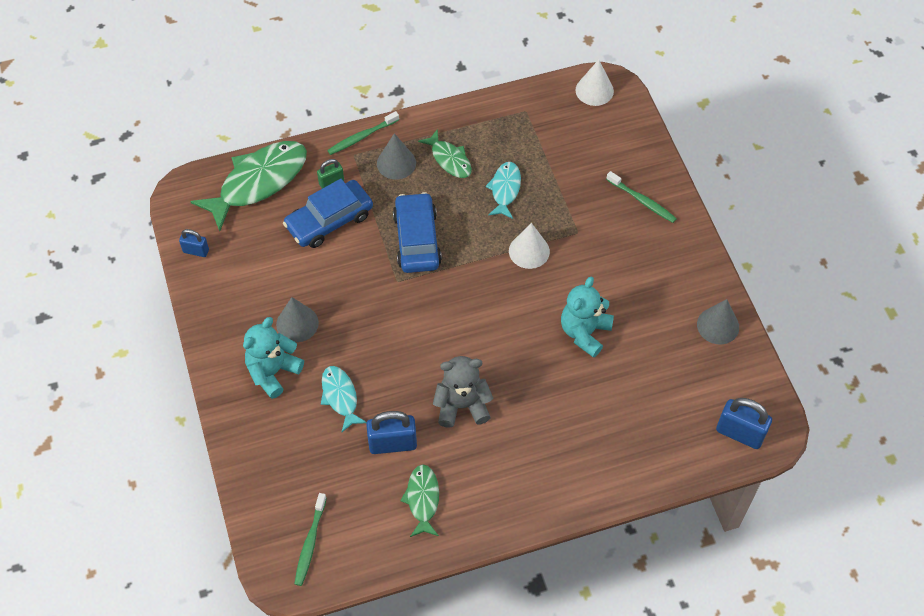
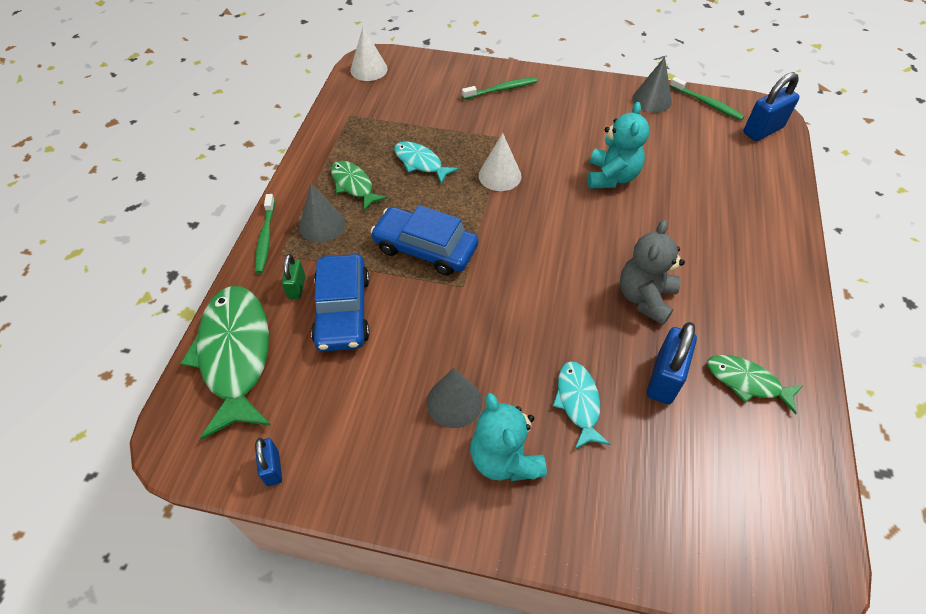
camera: 60 degrees left, 5 degrees down
(196, 251) = (272, 468): blue padlock -> blue padlock turned 60 degrees counterclockwise
(310, 543) = (768, 527): green toothbrush -> green toothbrush (707, 103)
(340, 397) = (578, 402): turquoise fish -> turquoise fish turned 75 degrees clockwise
(449, 159) = (354, 185): green fish -> green fish turned 120 degrees counterclockwise
(584, 332) = (611, 177): turquoise teddy bear -> turquoise teddy bear turned 135 degrees counterclockwise

